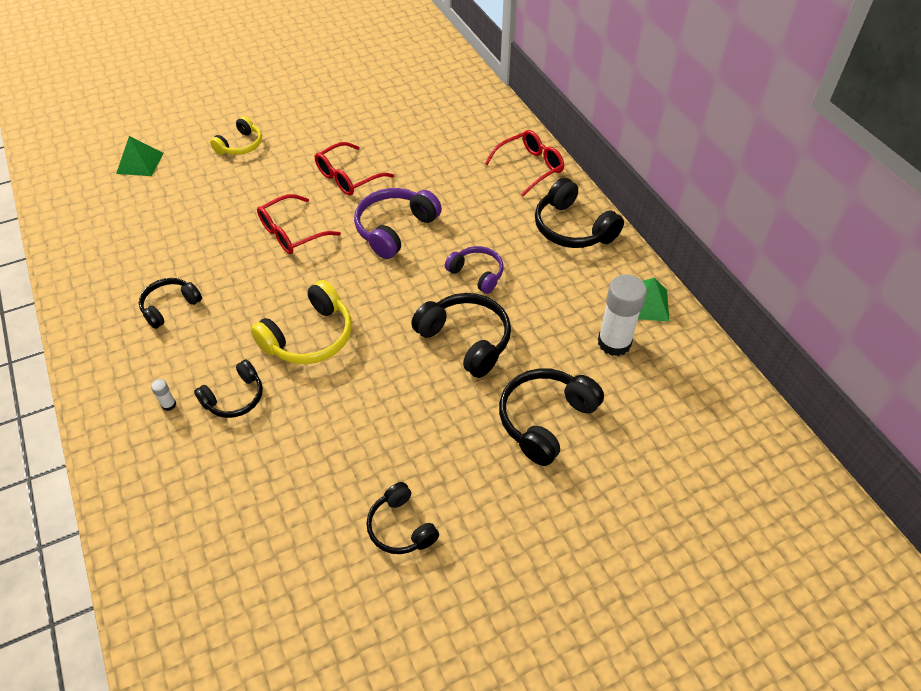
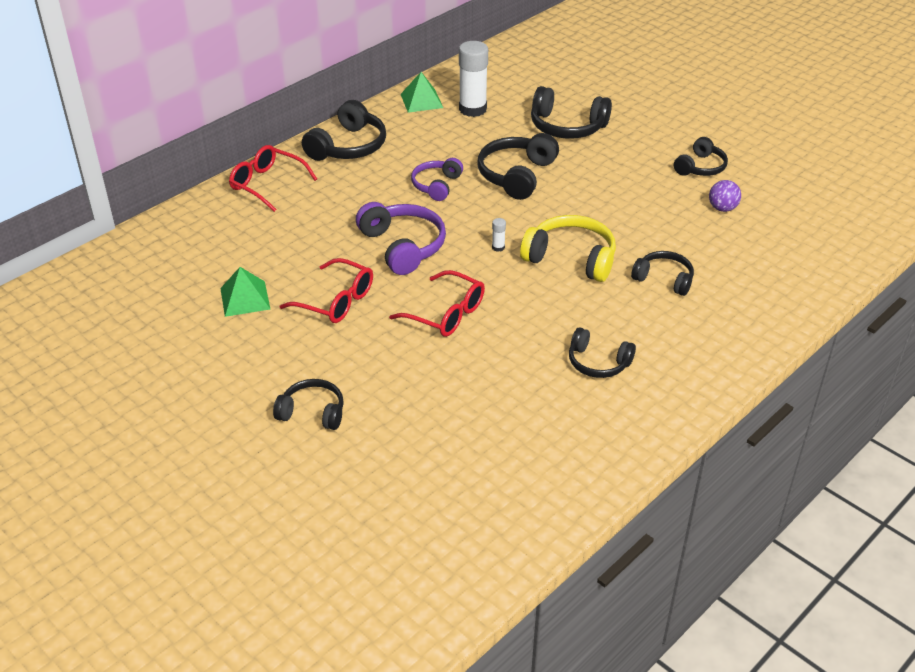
camera: 110 degrees left, 10 degrees down
(140, 163) = (389, 499): green pyramid -> green pyramid (245, 298)
(169, 405) = (701, 315): white glue stick -> white glue stick (498, 247)
(240, 145) = (312, 412): yellow headphones -> black headphones
(311, 509) = (722, 208): none -> purple ball
(394, 229) = (403, 246): purple headphones -> purple headphones turned 135 degrees counterclockwise

